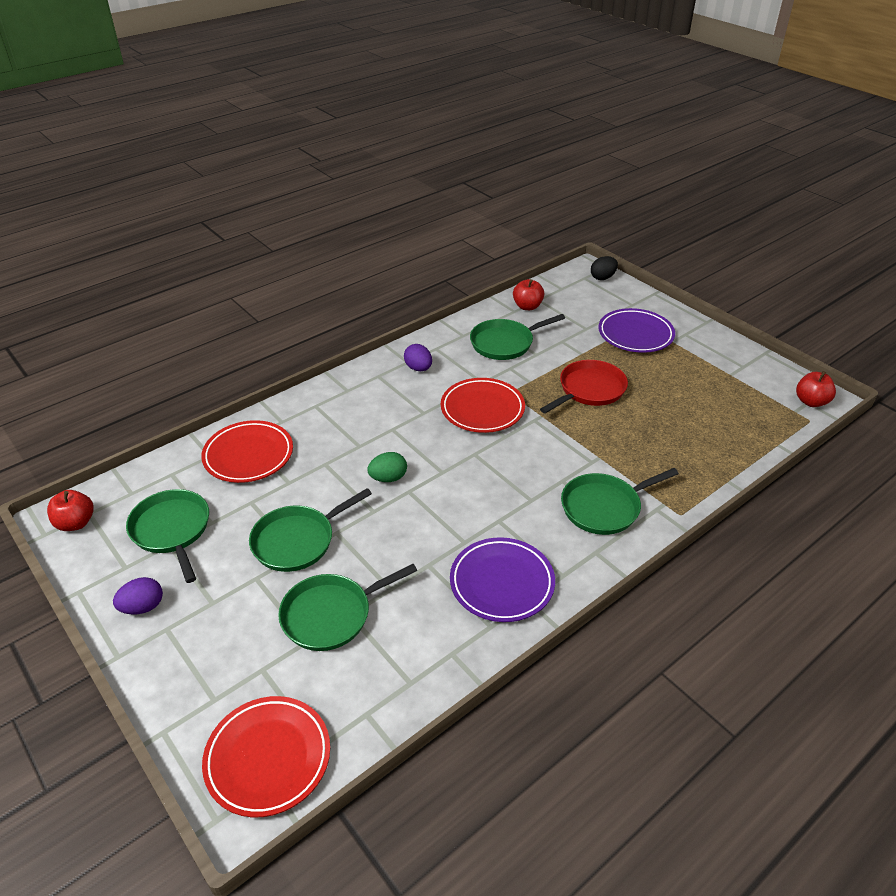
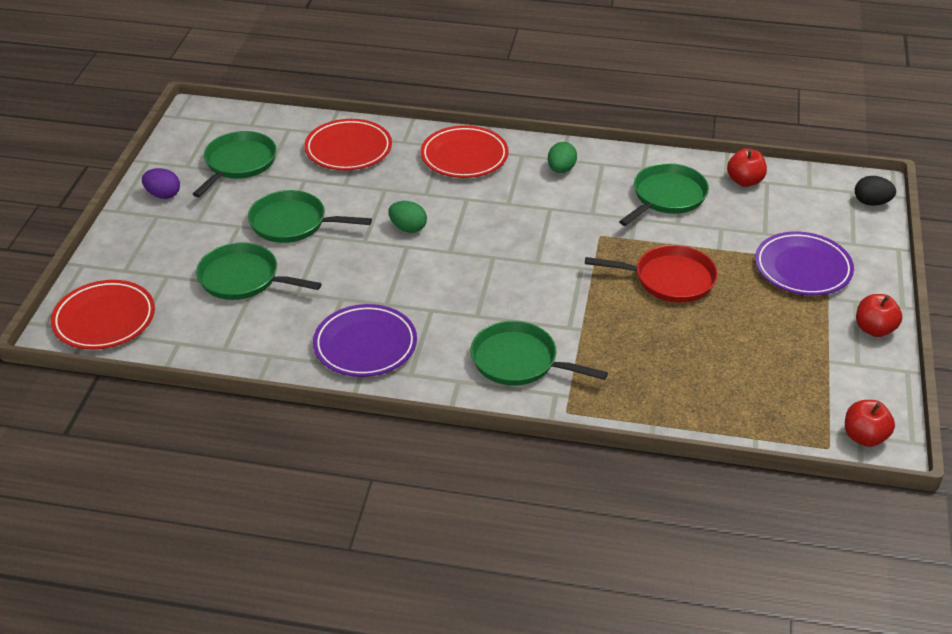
camera: 50 degrees right, 0 degrees up
(76, 523) = (199, 121): red apple -> red apple (874, 329)
(418, 368) = (561, 169): purple egg -> green egg
(482, 409) = (555, 232): red plate -> red plate (464, 156)
(505, 343) = (667, 197): green pan -> green pan turned 105 degrees clockwise

